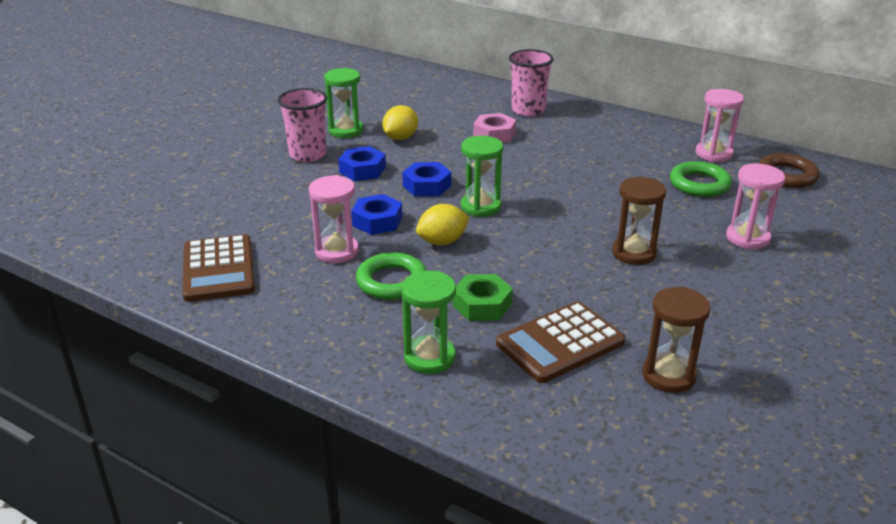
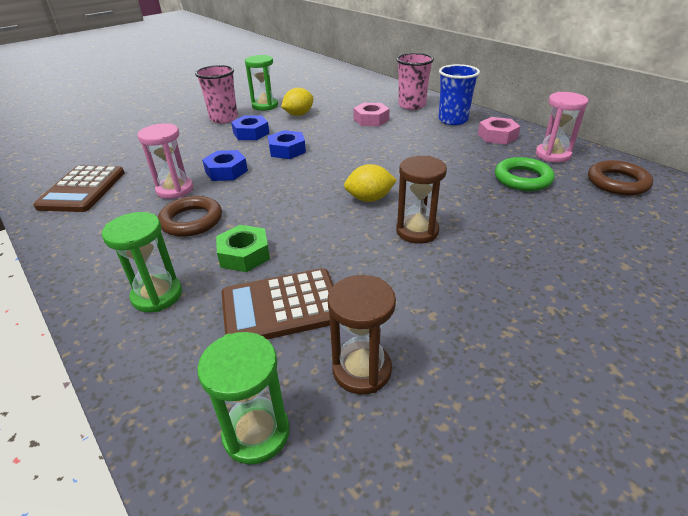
camera: 20 degrees right, 5 degrees up
(391, 281) = (191, 221): green ring -> brown ring
(442, 242) = (260, 195): yellow lemon -> yellow lemon (369, 199)
(480, 207) = (314, 171): green hourglass -> green hourglass (256, 433)
(587, 124) = (453, 120): none -> blue cup
(647, 139) = (497, 136): none -> pink nut
(747, 238) = (542, 236): pink hourglass -> none

